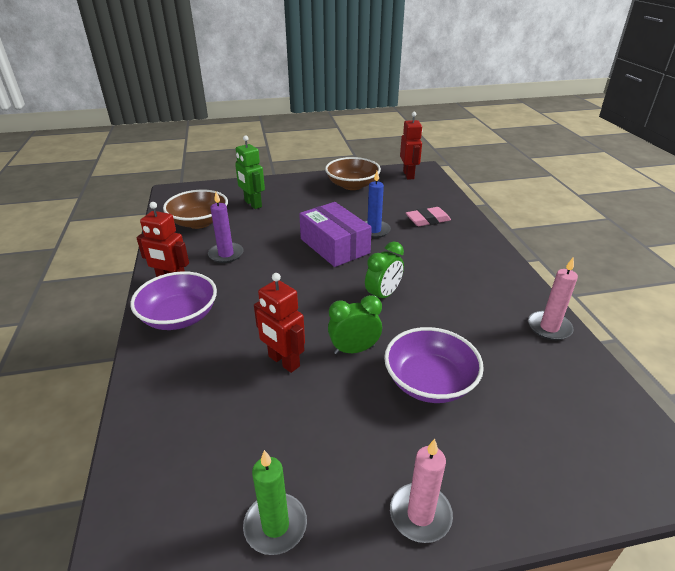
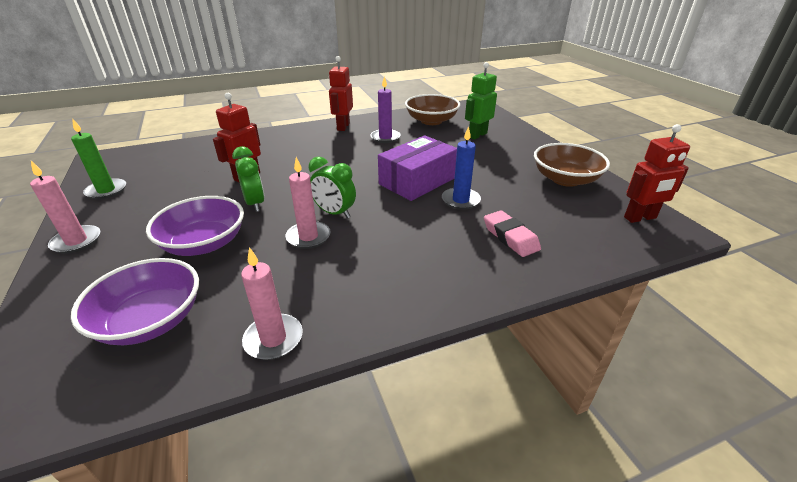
camera: 80 degrees right, 0 degrees up
(179, 317) = (302, 136): purple bowl -> purple bowl (151, 320)
(422, 311) = (308, 237): none -> pink candle

